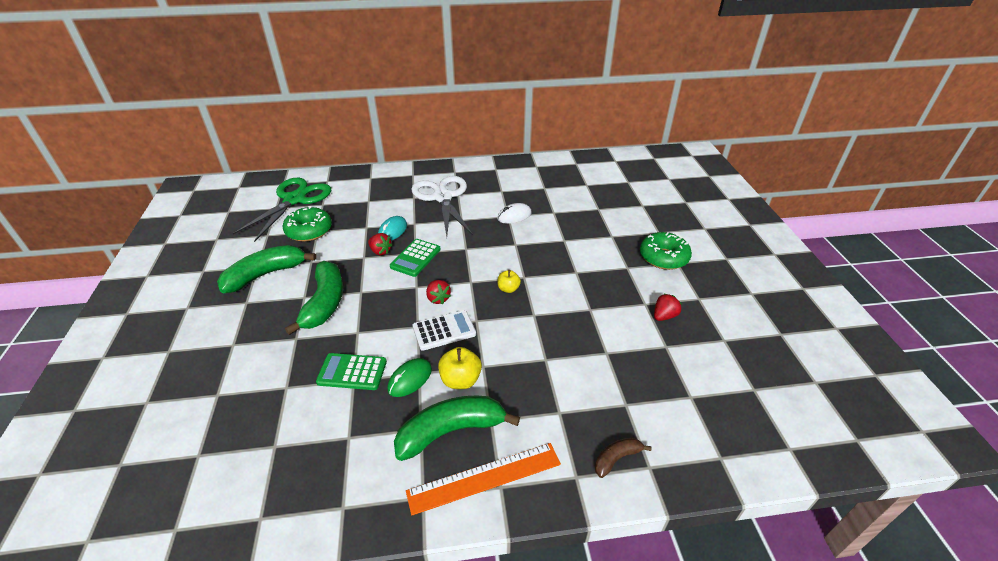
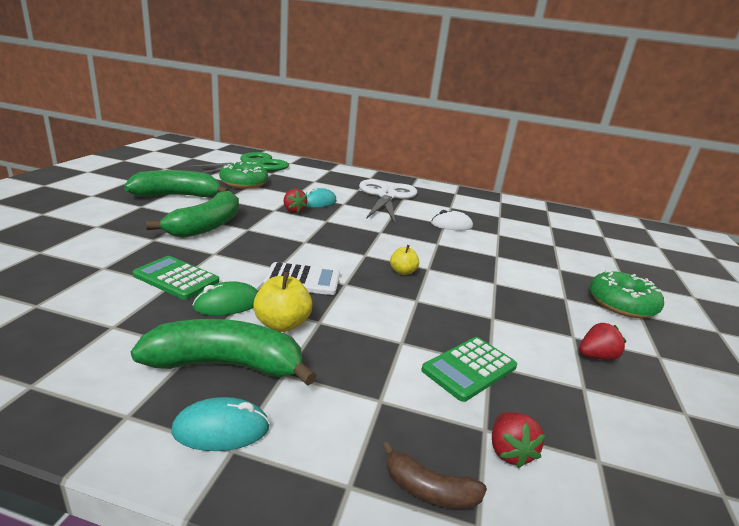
camera: 20 degrees right, 15 degrees down
(415, 258) = (323, 224): green calculator -> green calculator (469, 369)
(438, 298) = (319, 256): red strawberry -> red strawberry (509, 451)
(484, 477) = (221, 429): orange ruler -> turquoise mouse
(616, 458) = (429, 490): brown banana -> brown banana turned 150 degrees counterclockwise

